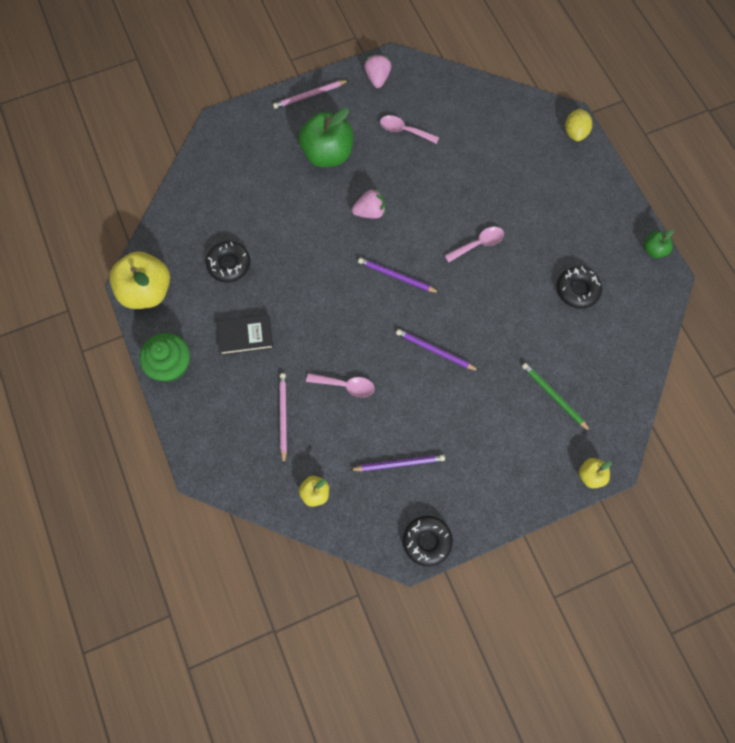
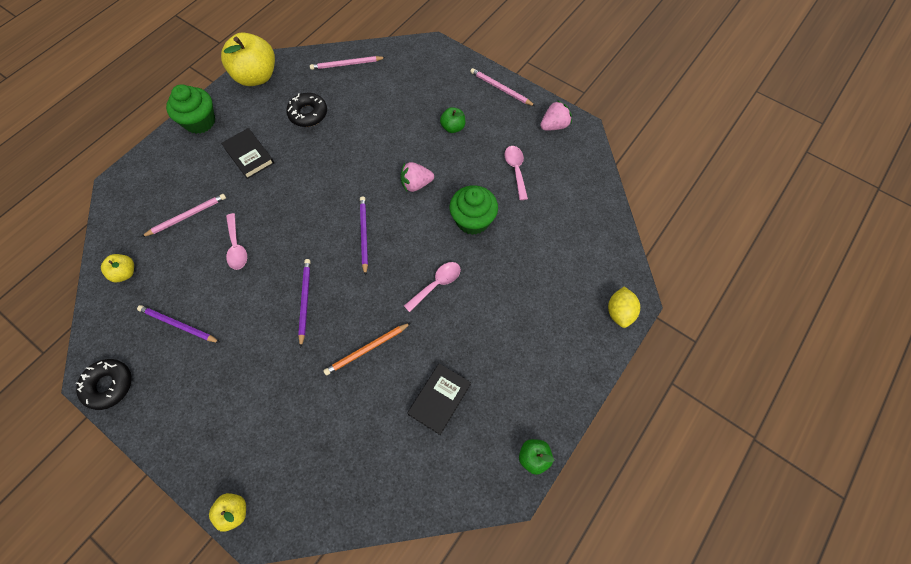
camera: 60 degrees right, 5 degrees down
(189, 205) = (346, 64): none -> pink pencil
(327, 154) = (453, 127): green apple -> green apple, size x0.48
(370, 212) = (416, 184): pink strawberry -> pink strawberry turned 120 degrees clockwise
(399, 463) = (178, 325): purple pencil -> purple pencil turned 150 degrees clockwise
(434, 188) = (473, 220): none -> green cupcake
(478, 244) = (436, 284): pink spoon -> pink spoon turned 75 degrees counterclockwise
(507, 322) = (367, 349): none -> orange pencil
(554, 397) = (307, 432): green pencil -> none
(575, 133) = (619, 312): yellow lemon -> yellow lemon turned 60 degrees counterclockwise
(577, 290) = (439, 399): black donut -> black book

